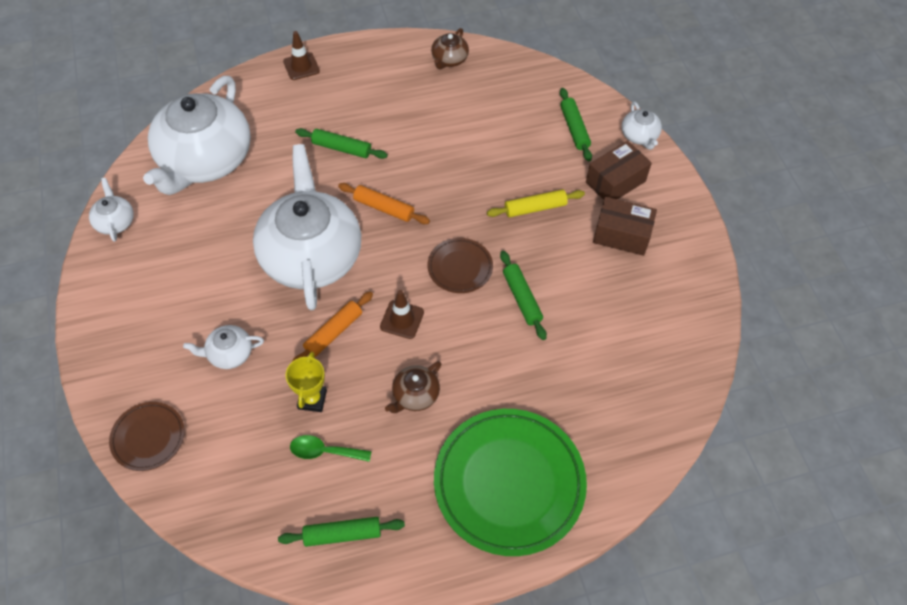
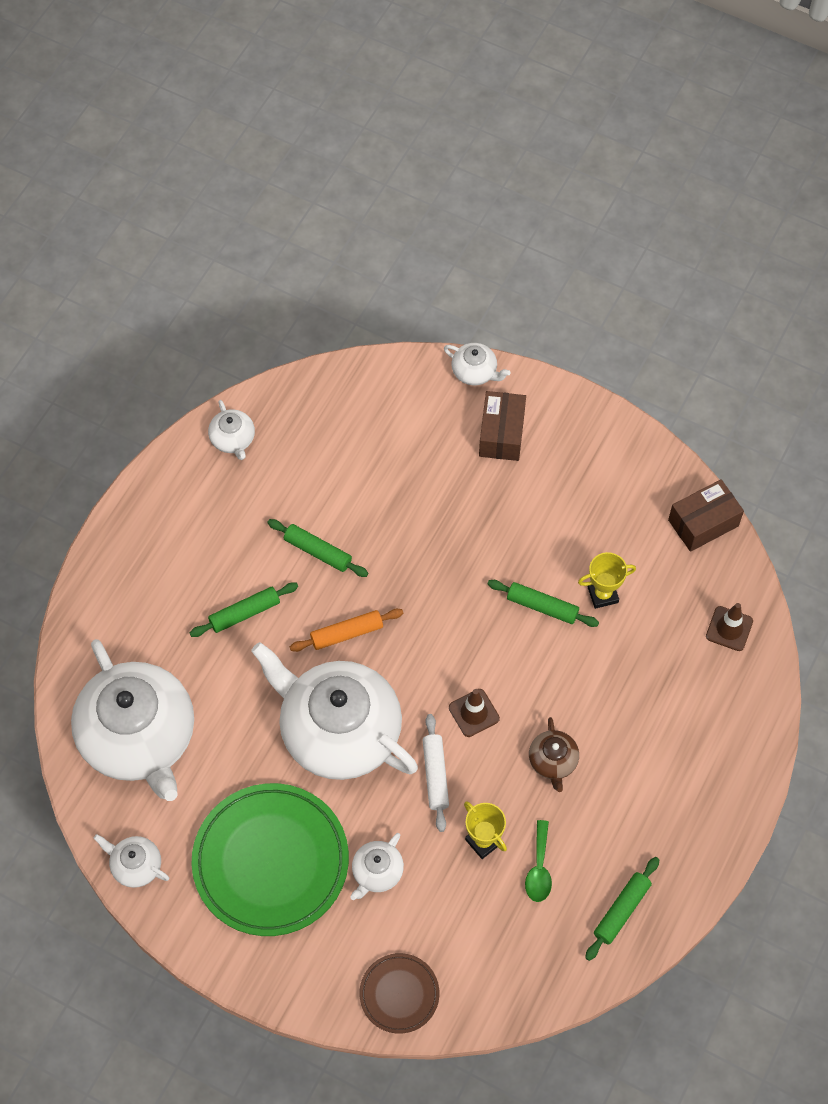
camera: 45 degrees left, 5 degrees up
(301, 66) = (107, 568): brown traffic cone -> brown traffic cone (729, 629)
(324, 451) = (539, 869): green spoon -> green spoon turned 45 degrees counterclockwise
(333, 333) = (435, 775): orange rolling pin -> white rolling pin
(449, 59) = (233, 439): brown teapot -> white teapot
(460, 267) = (467, 626): brown plate -> none
(509, 483) = (689, 758): green plate -> green plate (271, 862)
(535, 208) = (466, 518): yellow rolling pin -> none
(571, 327) = (602, 595): none -> yellow trophy
(574, 128) = (416, 413): green rolling pin -> green rolling pin (317, 552)
(621, 235) = (556, 479): brown box -> brown box (703, 523)

